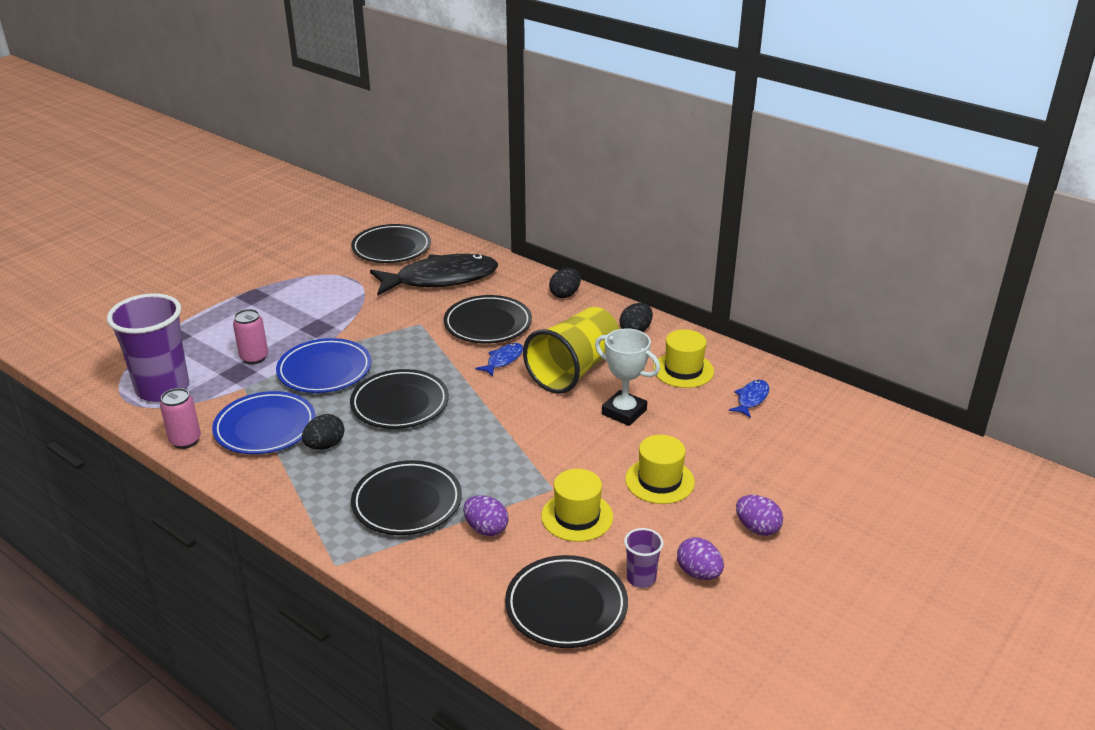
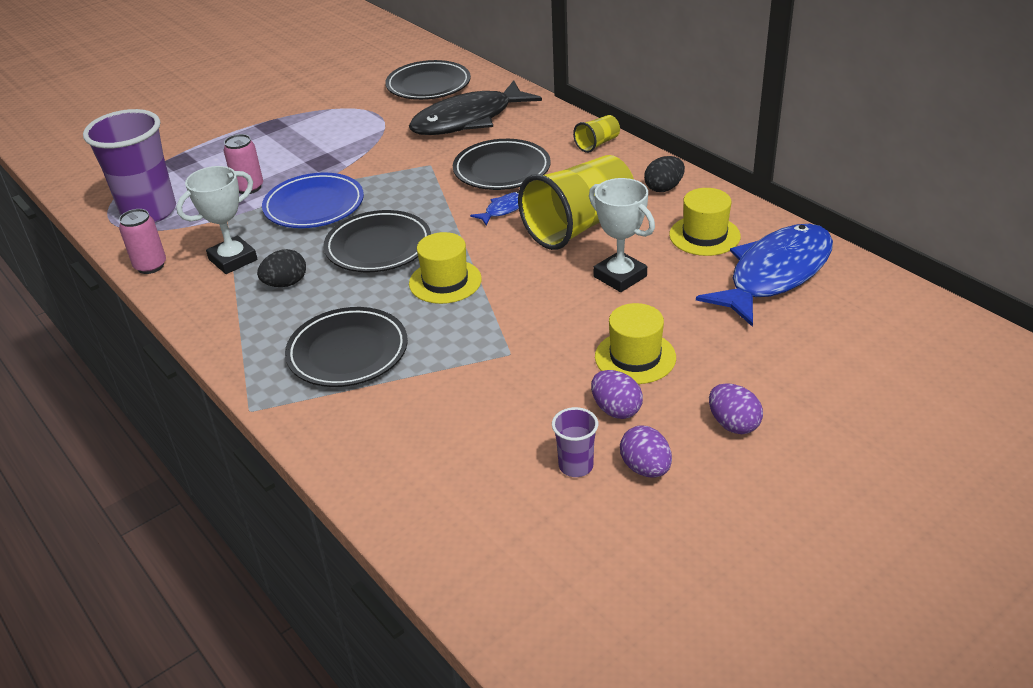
camera: 15 degrees right, 5 degrees up
(265, 427) = (233, 260): blue plate -> white trophy
(440, 279) = (468, 120): black fish -> black fish turned 150 degrees clockwise
(486, 529) = (421, 390): purple egg -> purple egg (616, 409)
(565, 294) = (597, 144): black egg -> yellow cup
(566, 606) = (479, 487): black plate -> none
(577, 516) = (526, 387): yellow hat -> yellow hat (445, 281)
(751, 399) = (775, 274): blue fish -> blue fish, size x2.37

